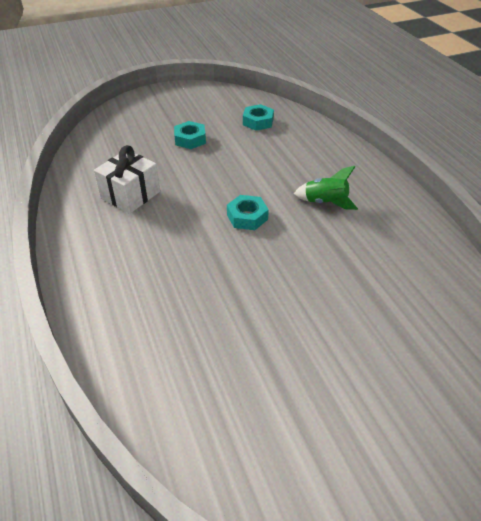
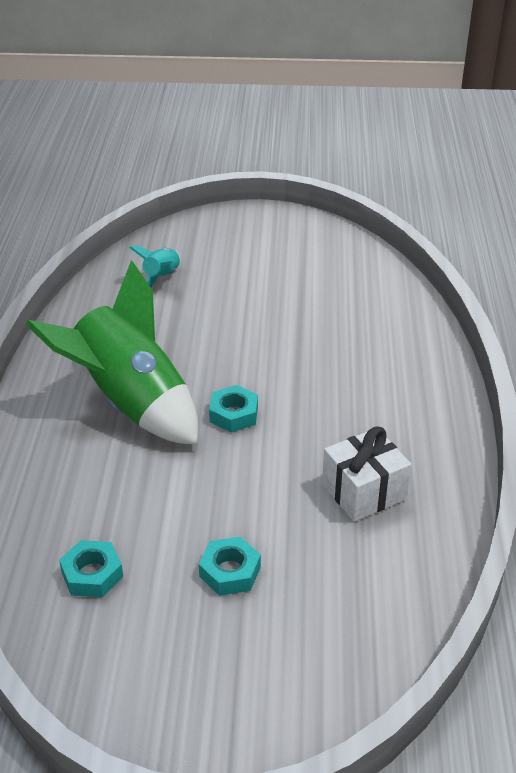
camera: 155 degrees left, 5 degrees down
(325, 202) = (130, 403): green rocket -> green rocket, size x2.30
(428, 332) = (162, 278): none -> turquoise rocket

